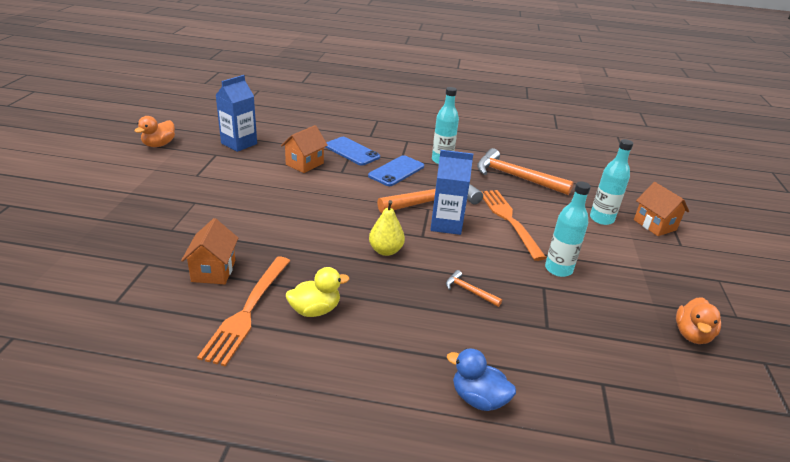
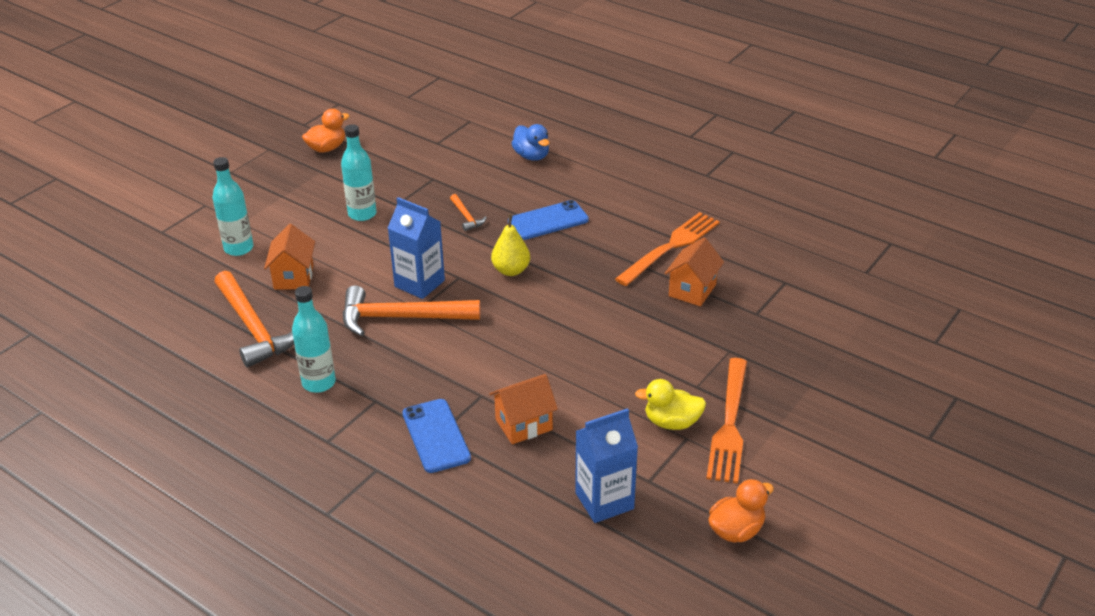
camera: 150 degrees left, 5 degrees up
(315, 310) = (612, 234): yellow duck -> yellow duck (671, 422)
(396, 171) = (403, 378): blue phone -> blue phone (548, 221)
(508, 220) = (343, 272): orange fork -> orange fork (729, 425)
(654, 225) = (192, 228): orange house -> orange house (294, 277)

